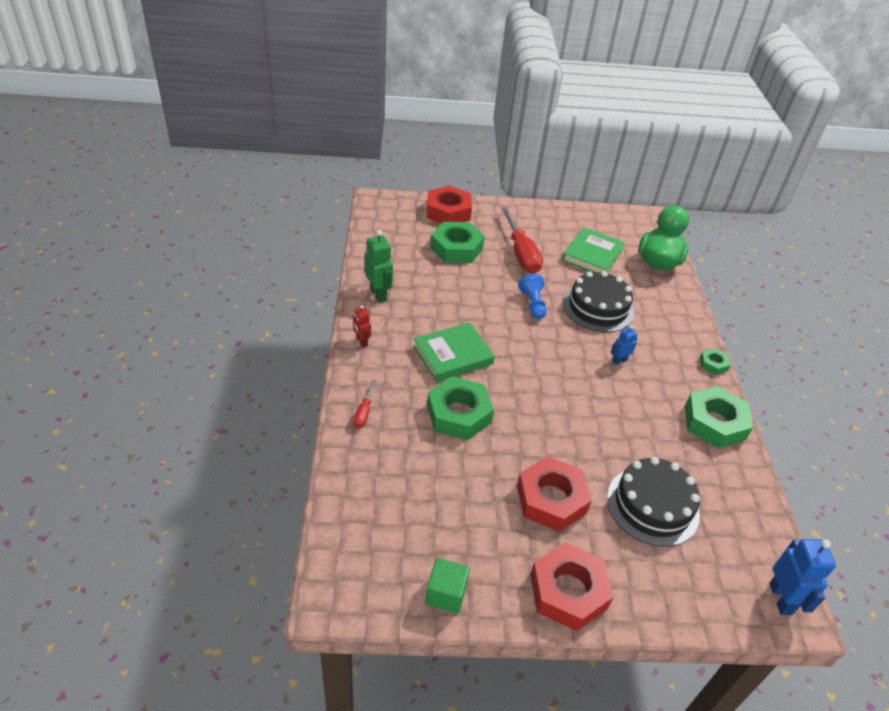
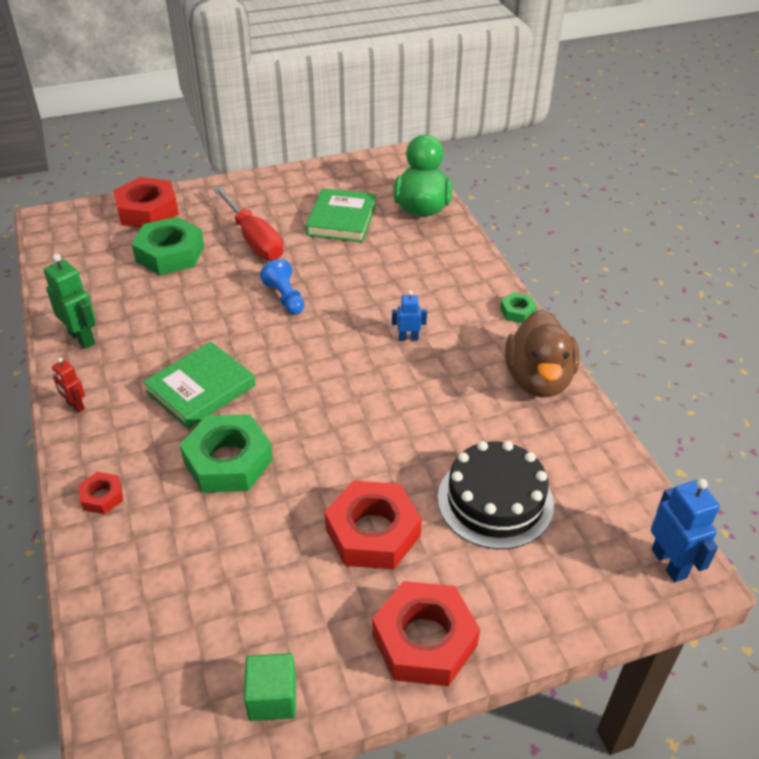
camera: 15 degrees left, 0 degrees up
(364, 412) = (102, 496): red screwdriver -> red nut
(598, 308) = (366, 281): black cake -> none
(619, 360) = (408, 338): blue robot -> blue robot turned 45 degrees clockwise
(714, 423) = (538, 380): green nut -> brown duck

